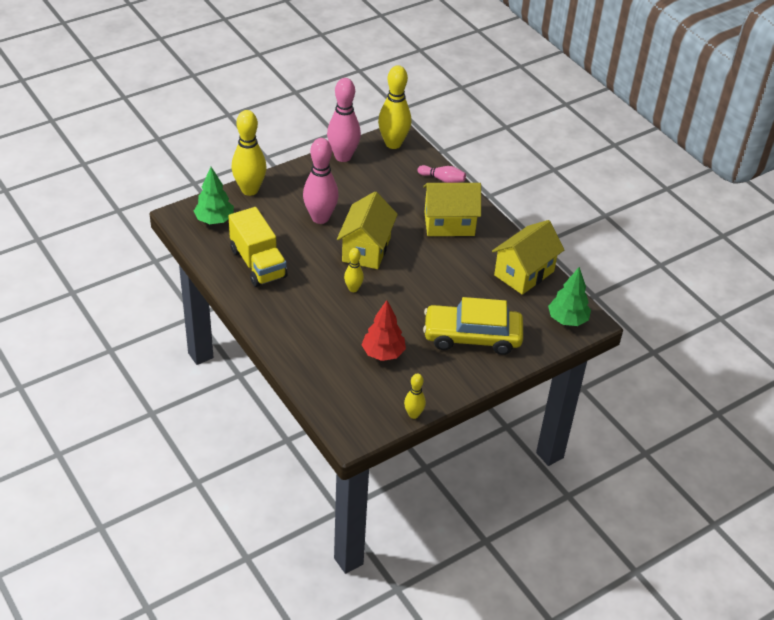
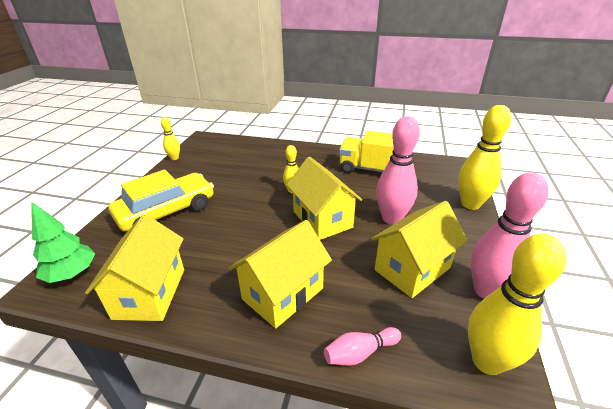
camera: 140 degrees right, 10 degrees down
(214, 220) = (442, 174): green tree -> none
(361, 188) = (412, 269): none -> yellow house
(383, 353) = (225, 172): red tree -> none

